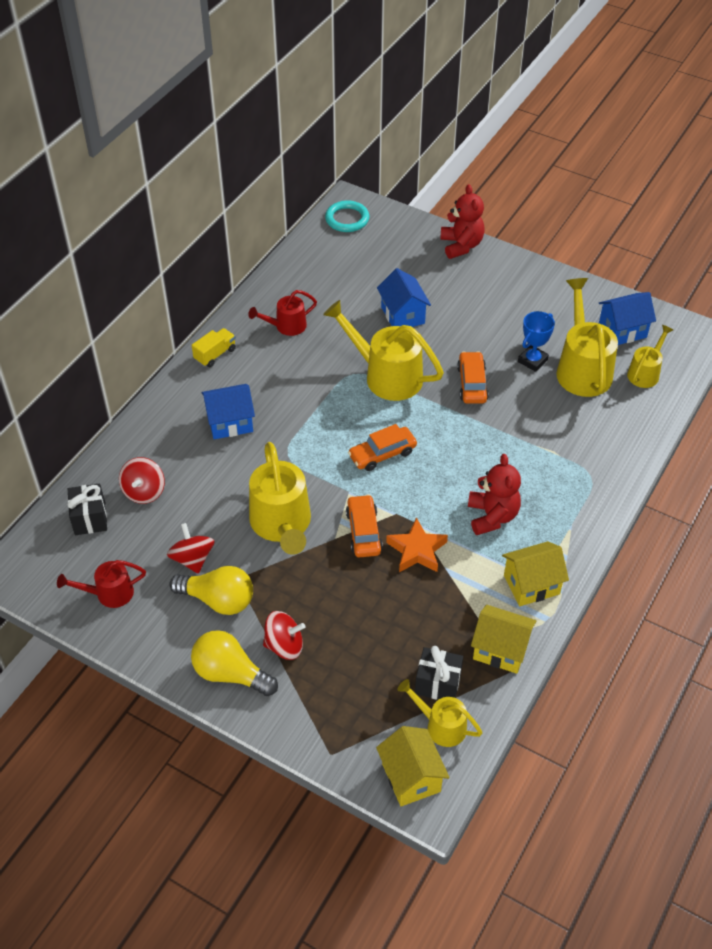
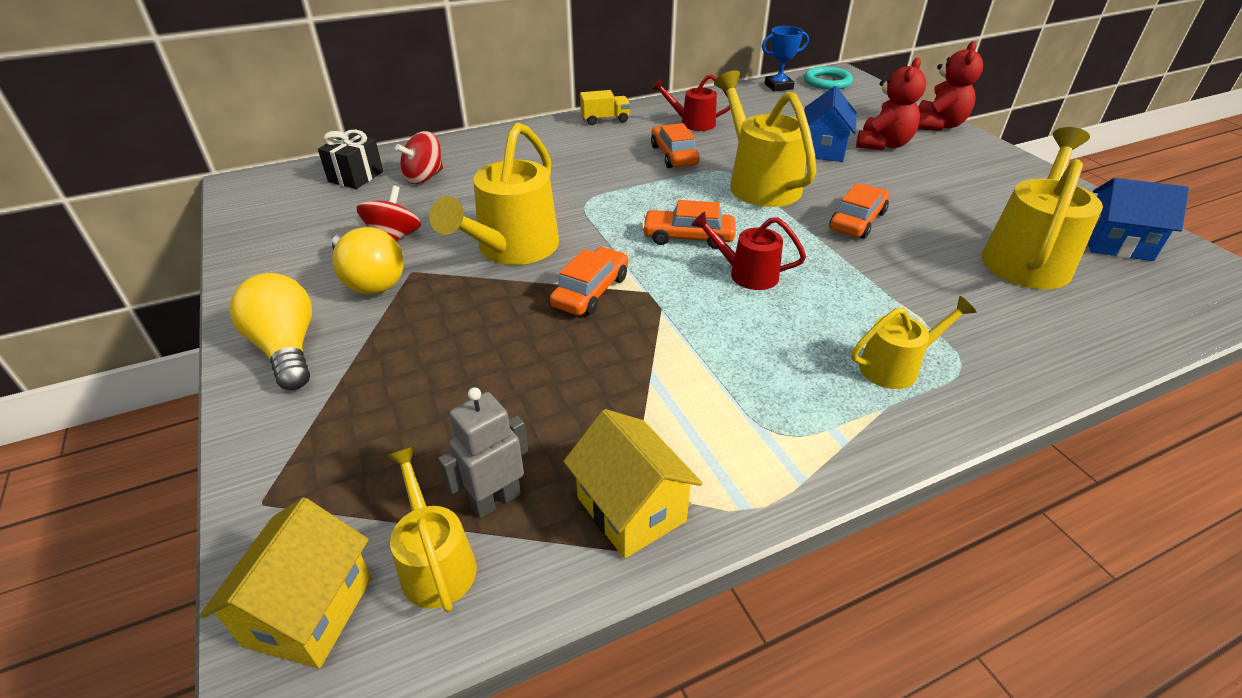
camera: 35 degrees right, 10 degrees down
(108, 594) = (289, 230): red watering can -> red watering can (746, 274)
(230, 422) = (561, 162): blue house -> none
(284, 645) = (374, 352): red spinning top -> none
(305, 373) = (674, 155): none -> orange car
(417, 550) = (634, 336): orange star -> none
(437, 683) = (495, 500): black gift -> grey robot
(492, 516) = (770, 346): red teddy bear -> red teddy bear (883, 144)
(531, 585) = (758, 449): yellow house -> none
(532, 360) = (957, 228): blue trophy -> blue trophy (778, 86)
(645, 372) = (1131, 292): yellow watering can -> yellow watering can (896, 366)

